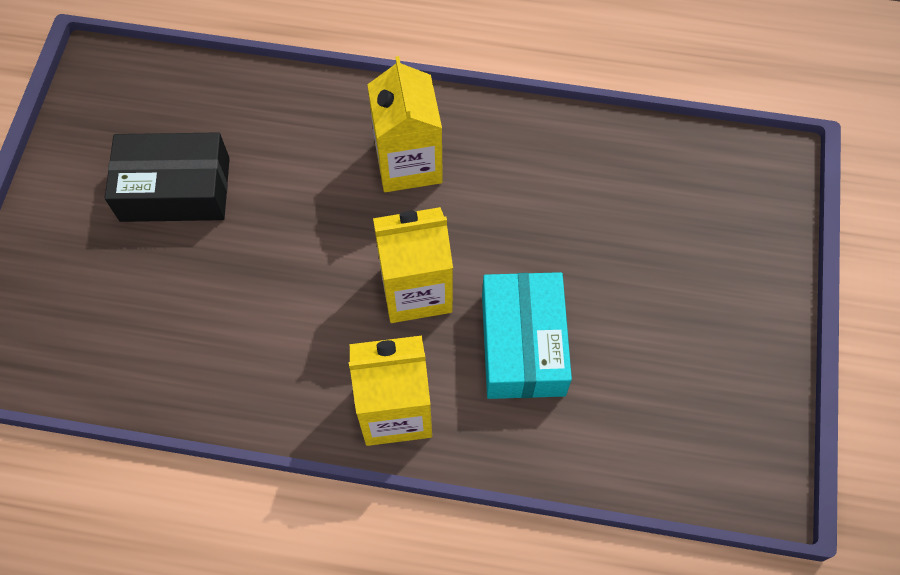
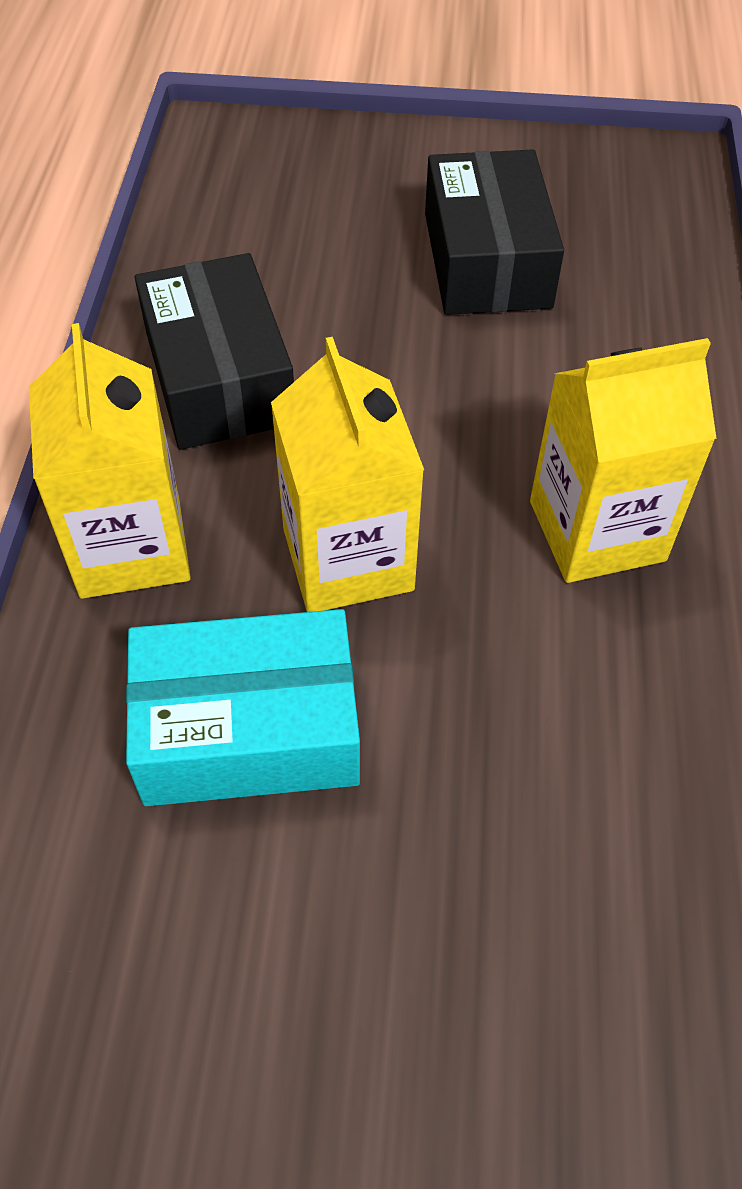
camera: 85 degrees right, 10 degrees down
(259, 359) = (219, 377): none -> black box

